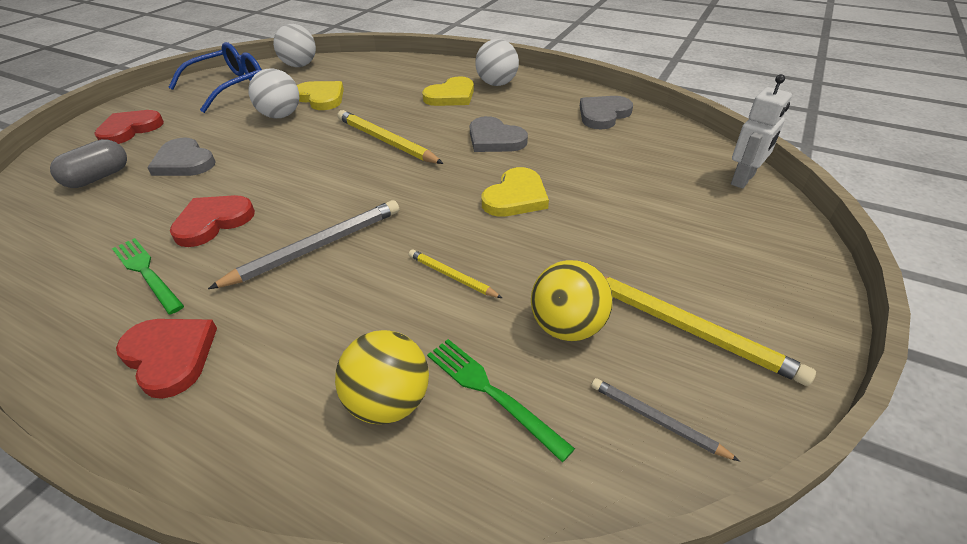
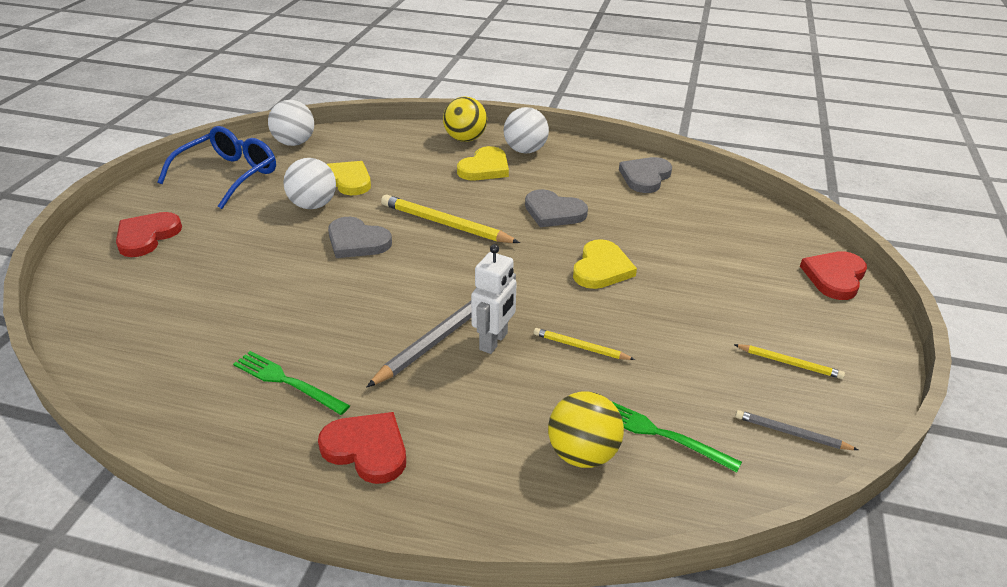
camera: 15 degrees left, 5 degrees down
(98, 177) = (155, 294): grey capsule -> none
(184, 162) = (241, 267): grey heart -> grey heart (357, 241)
(213, 222) = (319, 325): red heart -> red heart (834, 277)
(567, 326) = (697, 375): yellow ball -> yellow ball (465, 139)
(687, 328) = (789, 363): yellow pencil -> yellow pencil, size x0.54
(743, 180) = (791, 231): white robot -> white robot (494, 341)

